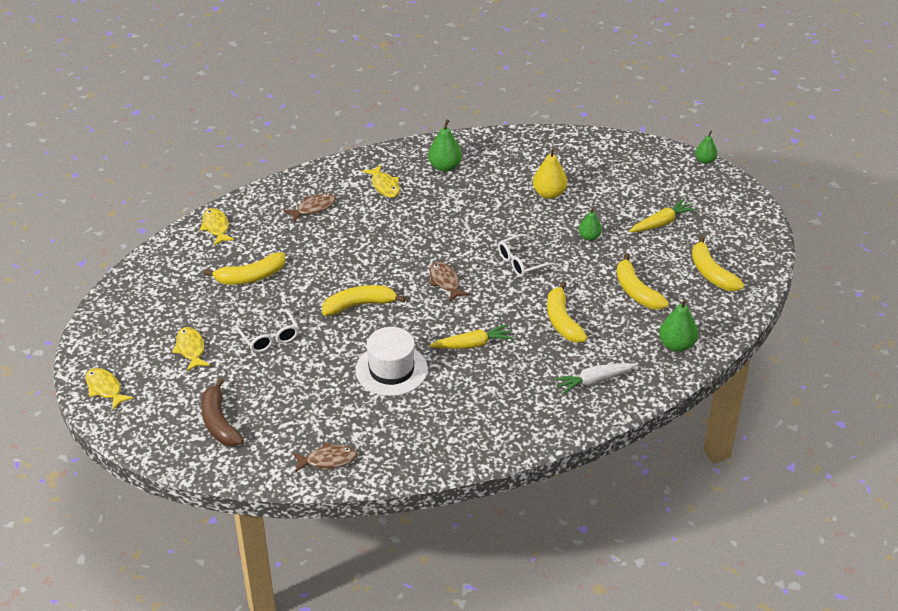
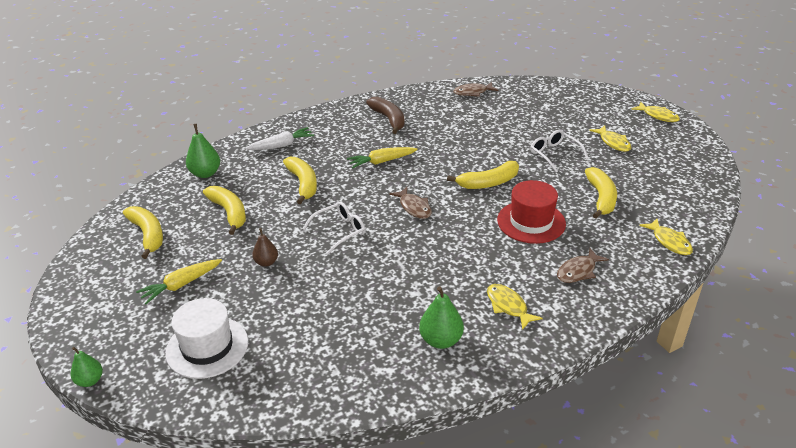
camera: 175 degrees right, 5 degrees down
(219, 422) = (559, 104): brown banana -> brown banana (389, 119)
(250, 277) = (601, 198): yellow banana -> yellow banana turned 120 degrees clockwise
(333, 257) = (531, 222): none -> red hat
(391, 370) = (445, 141): white hat -> white hat (207, 347)
(549, 193) = (307, 312): yellow pear -> none
(589, 237) = (266, 262): green pear -> brown pear

